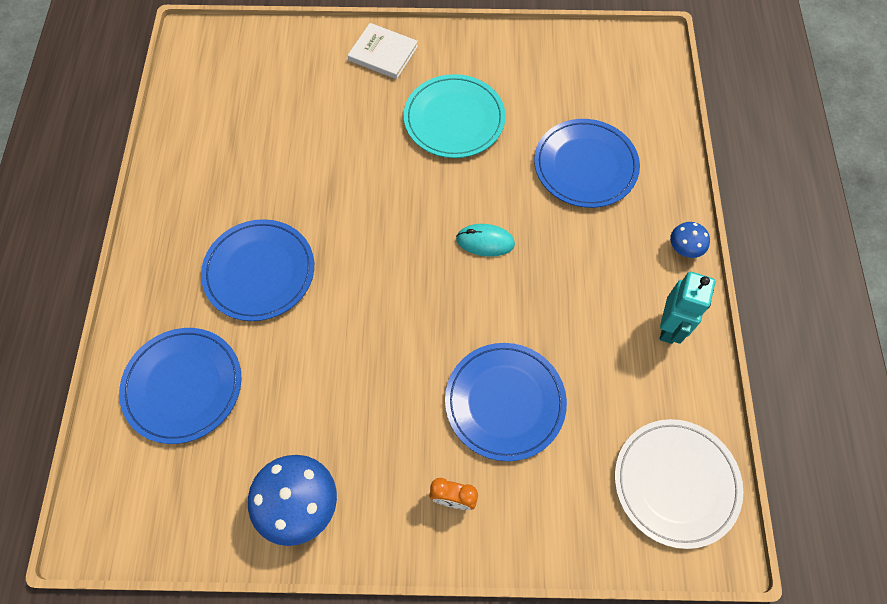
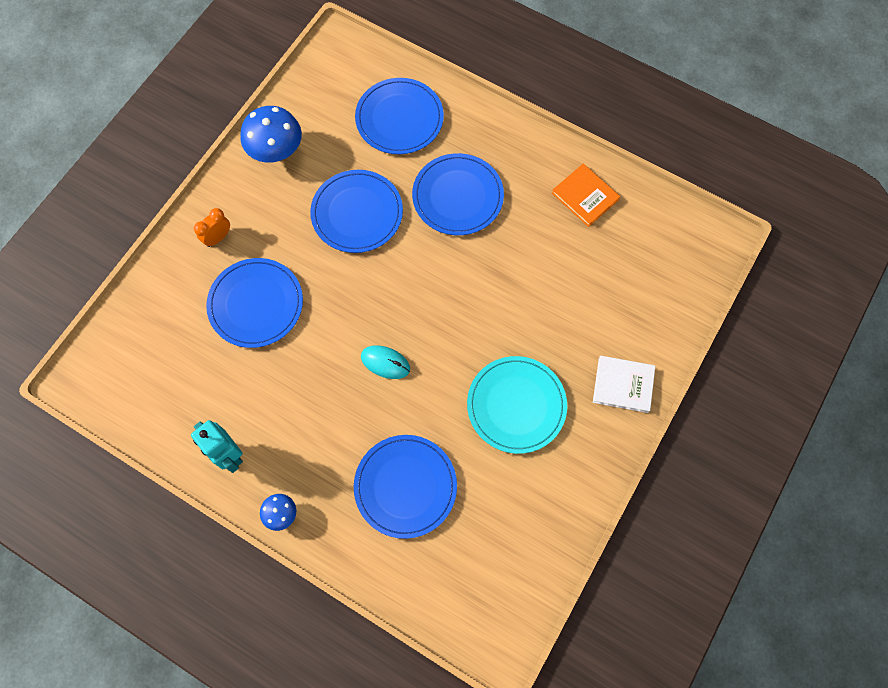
camera: 120 degrees right, 5 degrees up
(199, 159) = (585, 196): none -> orange book
(335, 361) = (357, 213): none -> blue plate
(383, 53) = (623, 385): white book -> white book turned 45 degrees clockwise
(485, 241) = (385, 363): turquoise mouse -> turquoise mouse turned 75 degrees clockwise
(676, 483) = (128, 380): white plate -> none

